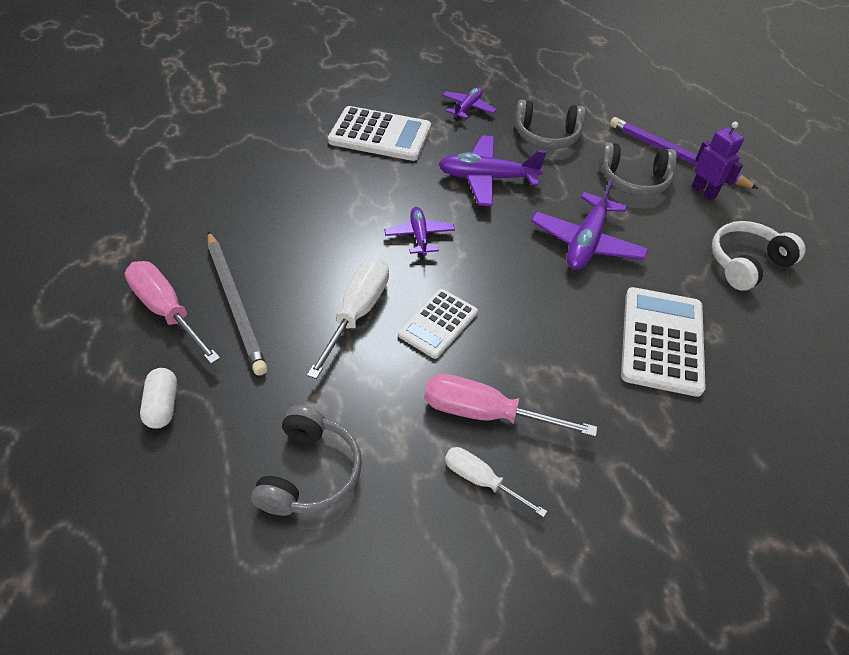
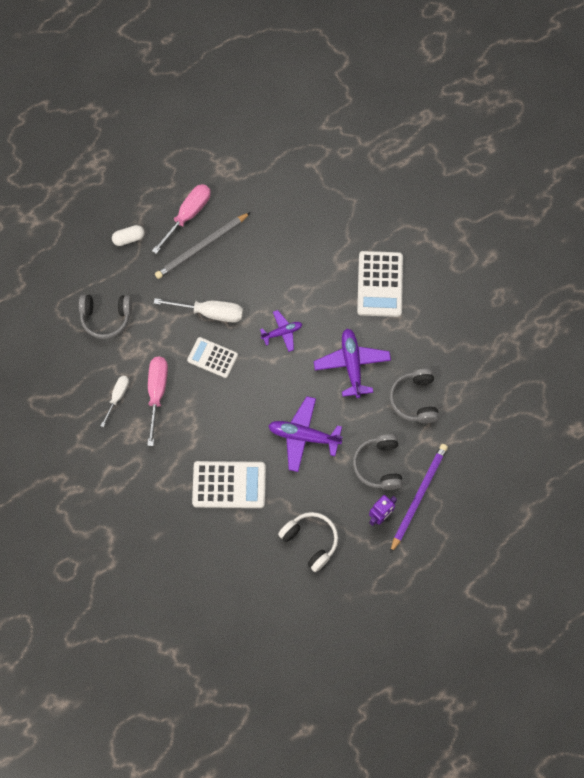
camera: 80 degrees right, 20 degrees up
(467, 108) = (433, 338): purple plane -> none

